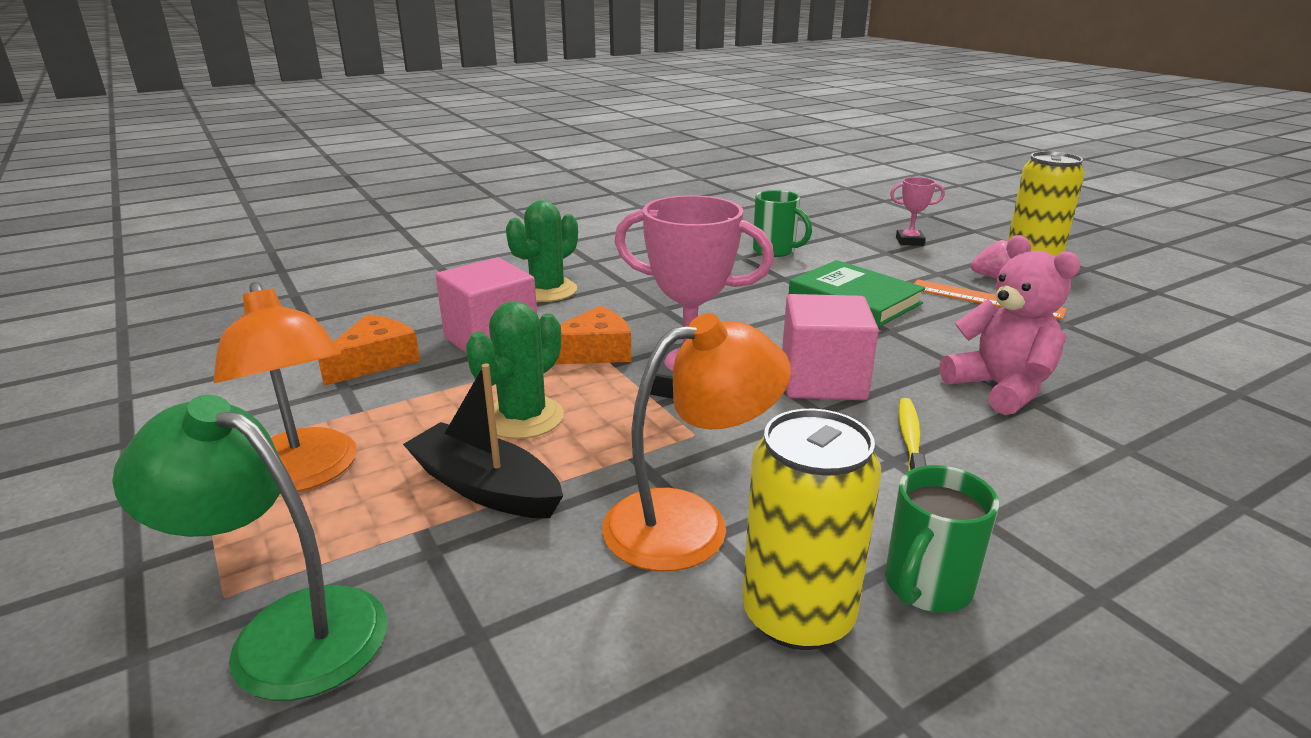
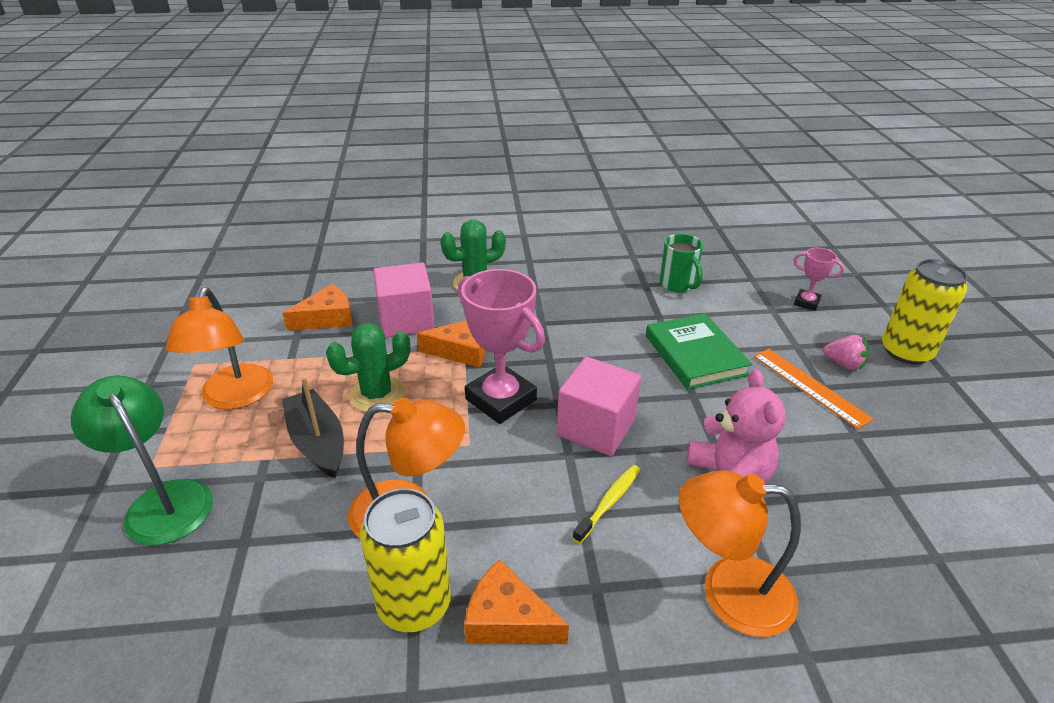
camera: 25 degrees right, 10 degrees up
(926, 587) = (507, 619): green mug -> orange cheese
(1112, 478) = (728, 592): none -> orange lamp

